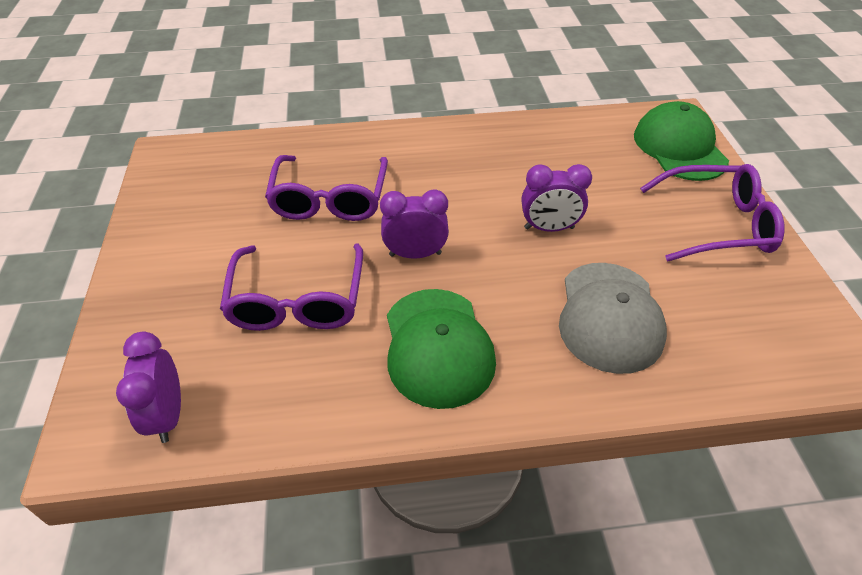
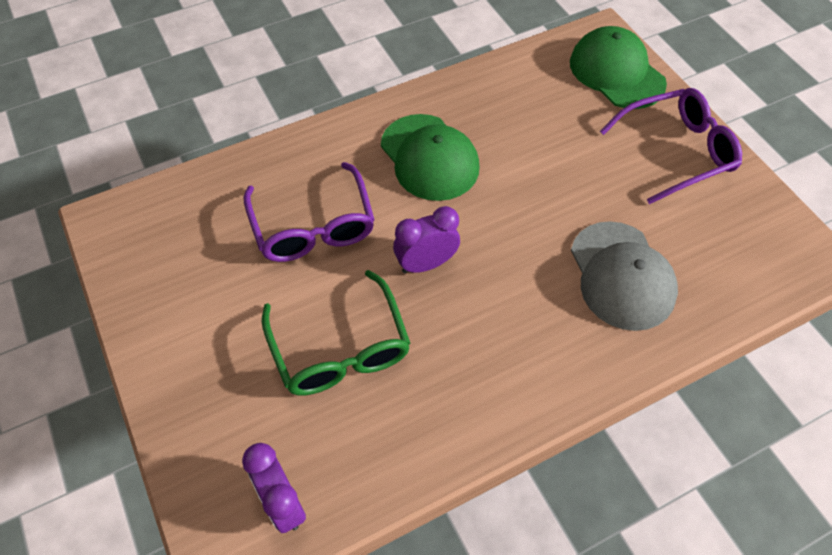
camera: 20 degrees left, 10 degrees up
(297, 300) = (340, 348): purple glasses -> green glasses
(438, 347) = (490, 353): green cap -> green cap (429, 157)
(549, 228) = (535, 198): purple clock -> none

